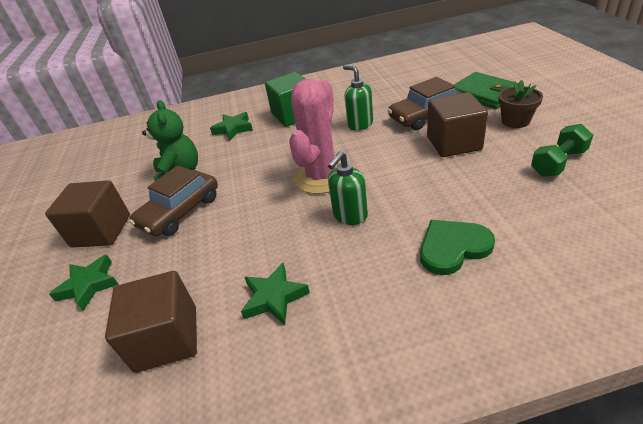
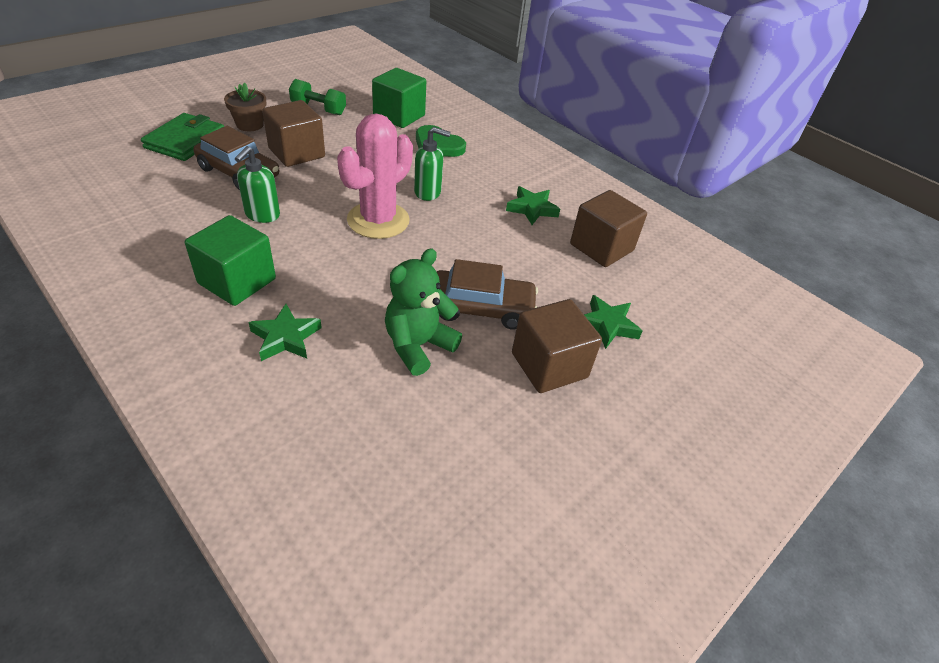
camera: 130 degrees left, 5 degrees up
(322, 176) = (378, 220): pink cactus -> pink cactus turned 45 degrees counterclockwise
(544, 227) = (399, 116): none -> green cube

